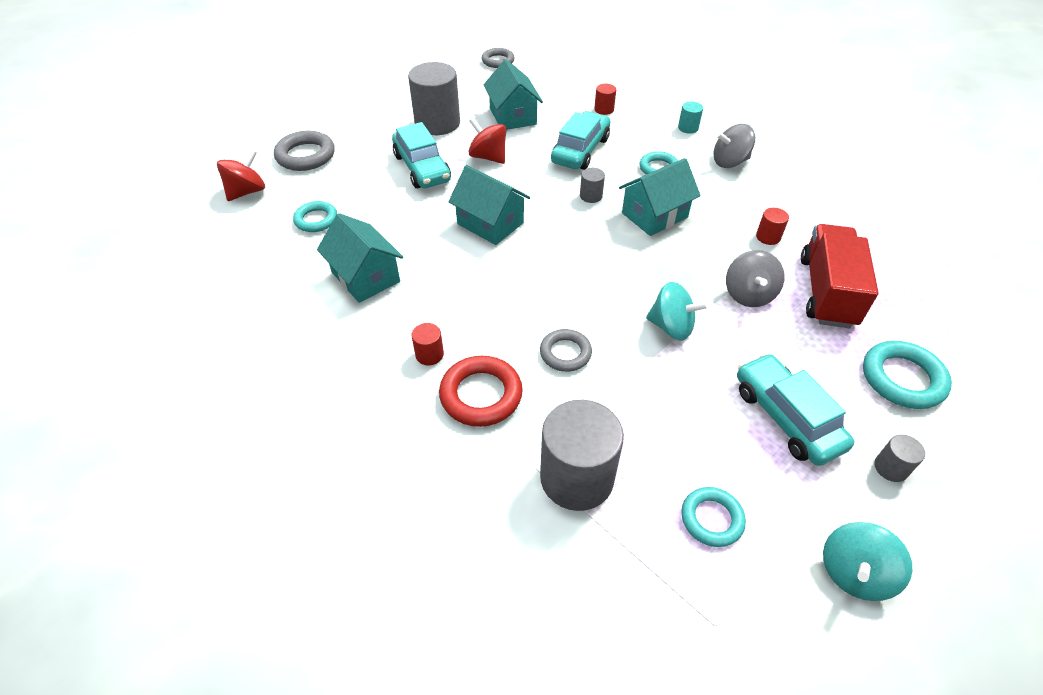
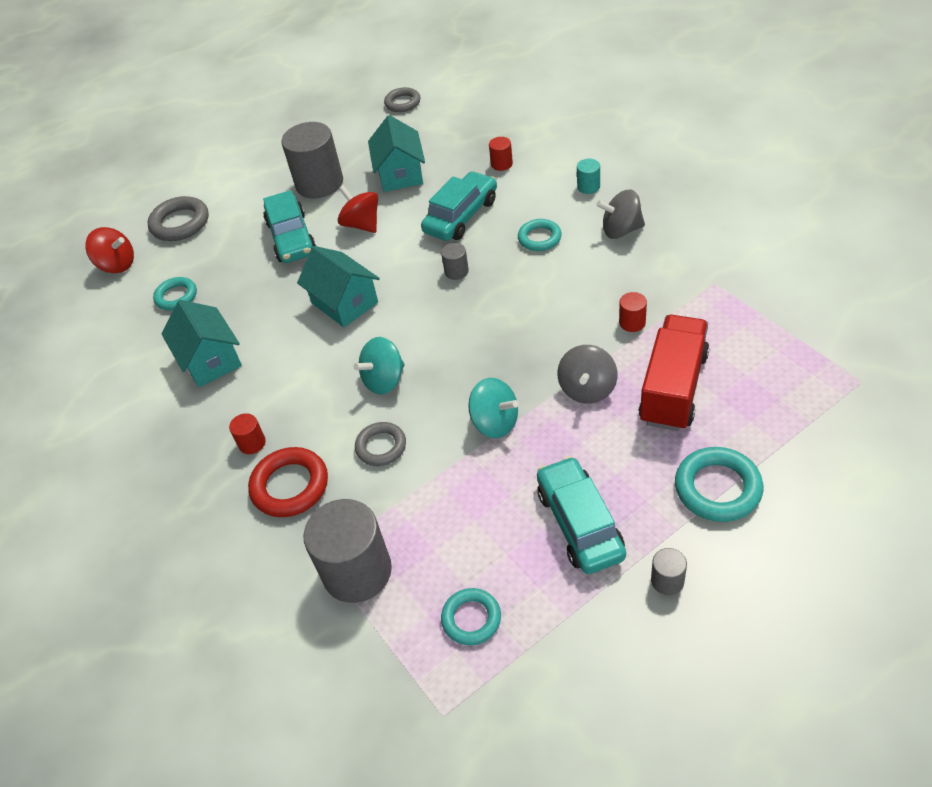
camera: 15 degrees right, 0 degrees up
(247, 192) = (117, 265): red spinning top -> red spinning top turned 60 degrees clockwise
(654, 215) = (517, 295): turquoise house -> none
(854, 572) = (590, 679): turquoise spinning top -> turquoise spinning top (384, 380)

